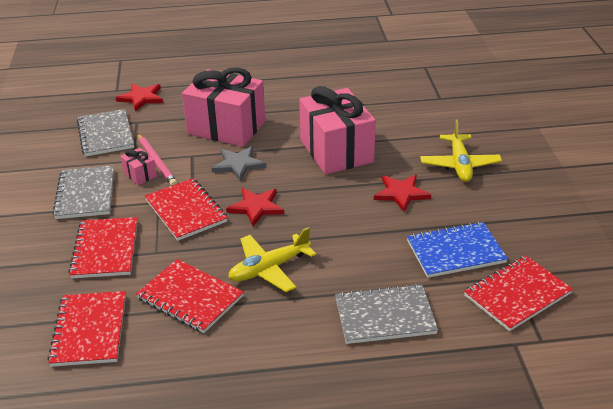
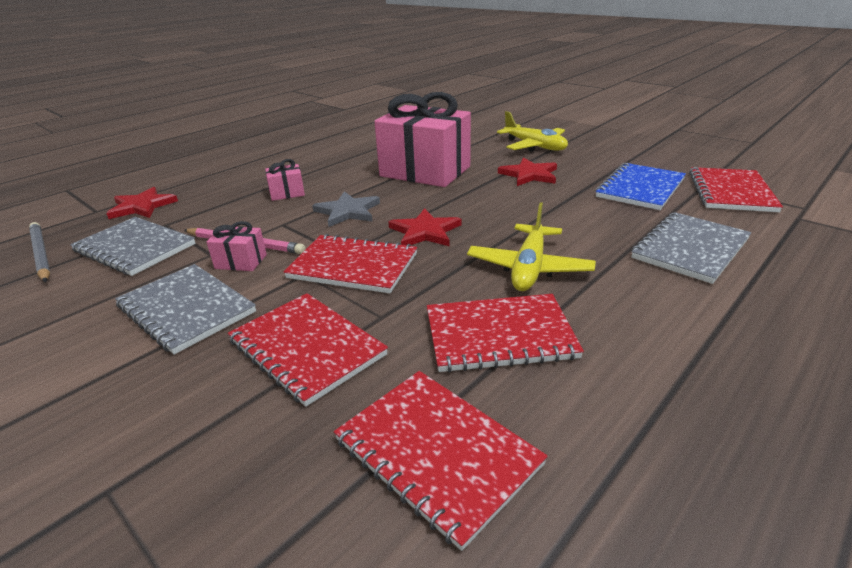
camera: 40 degrees left, 5 degrees down
(64, 115) = (41, 254): none -> grey pencil
(226, 127) = (287, 193): pink gift -> pink gift, size x0.41

